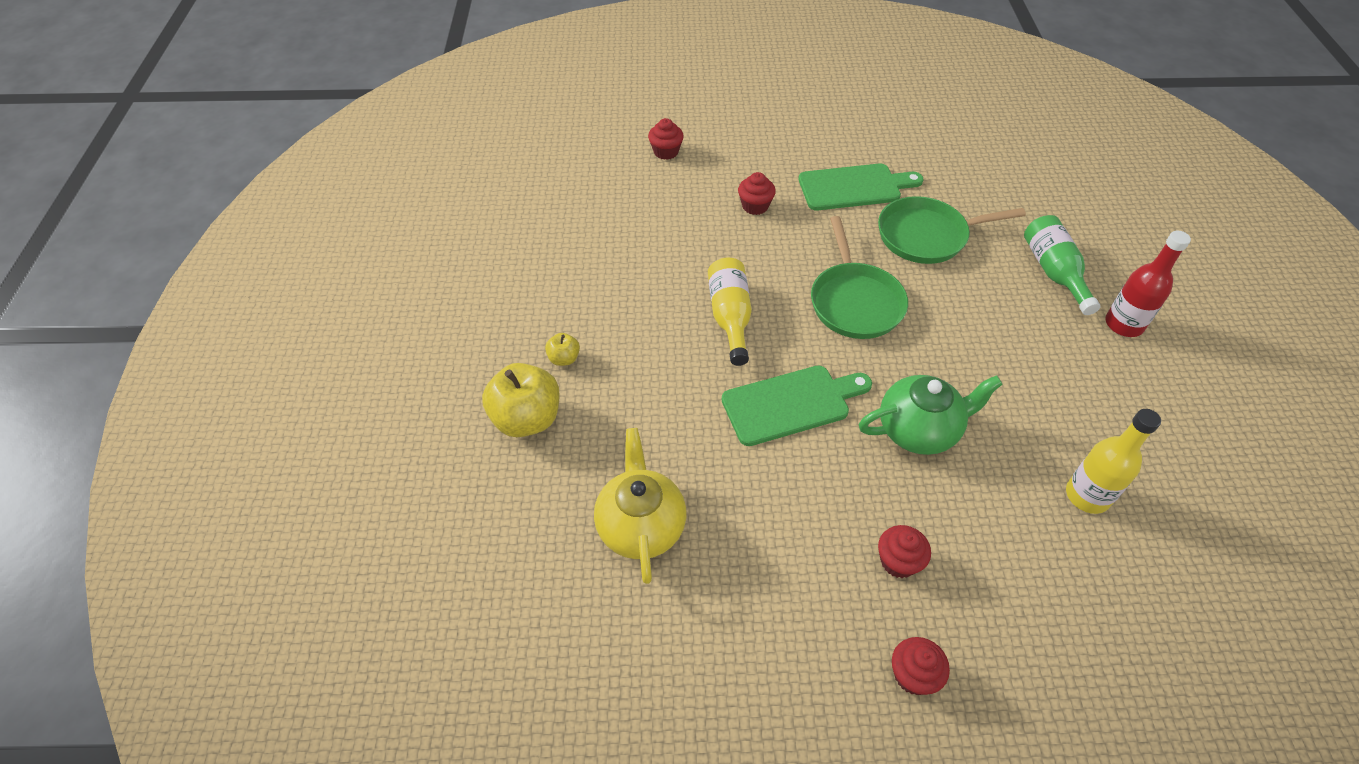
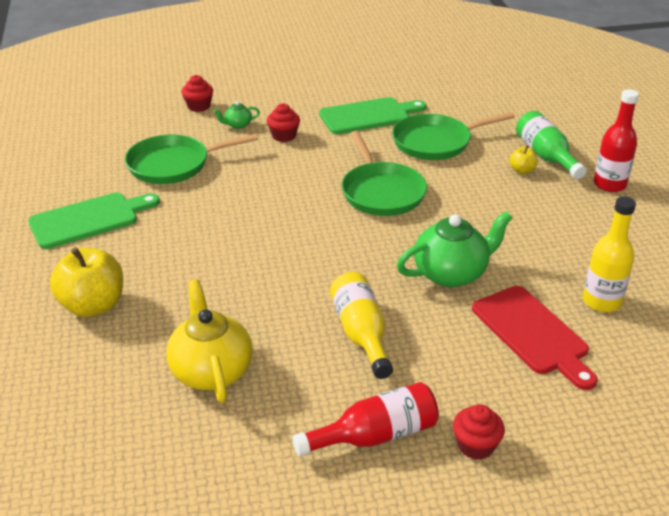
camera: 10 degrees left, 15 degrees down
(564, 358) = (123, 258): yellow apple -> yellow apple (522, 170)
(630, 233) = (173, 165): none -> green pan
(706, 184) = (238, 125): none -> green teapot
(730, 317) = (272, 213): yellow bottle -> yellow bottle (361, 333)
(791, 404) = (336, 268): green cutting board -> green cutting board (89, 219)
(805, 642) = (375, 435): none -> red bottle
(898, 561) = (449, 366): red cupcake -> none
(1000, 529) = (532, 333): none -> red cutting board

